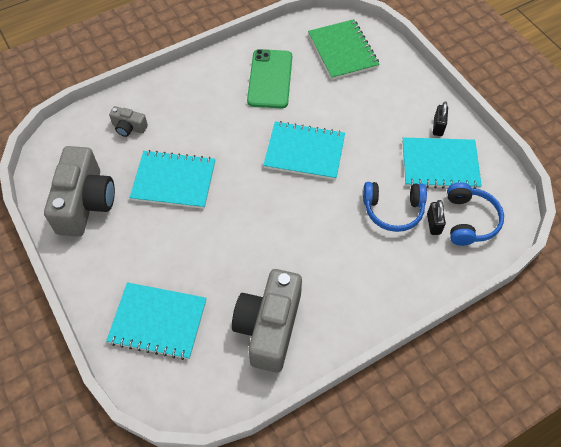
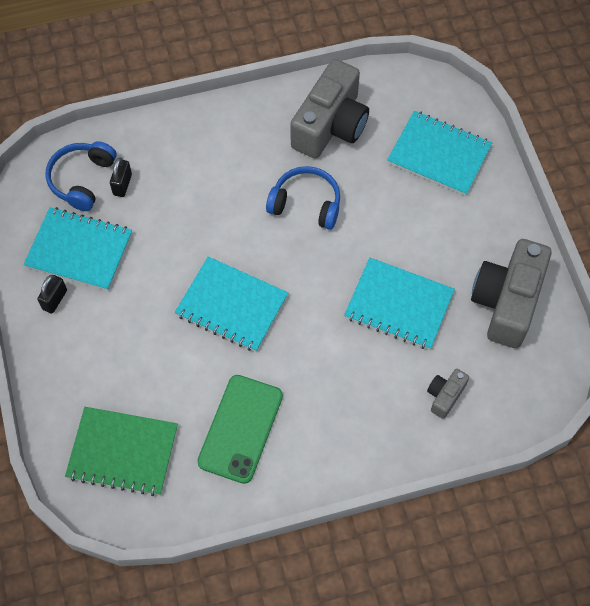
camera: 165 degrees left, 5 degrees up
(129, 127) = (445, 396): grey camera -> grey camera turned 90 degrees counterclockwise
(343, 51) = (122, 452): green notebook -> green notebook turned 75 degrees counterclockwise
(393, 210) = (159, 210): blue headphones -> blue headphones (306, 204)

